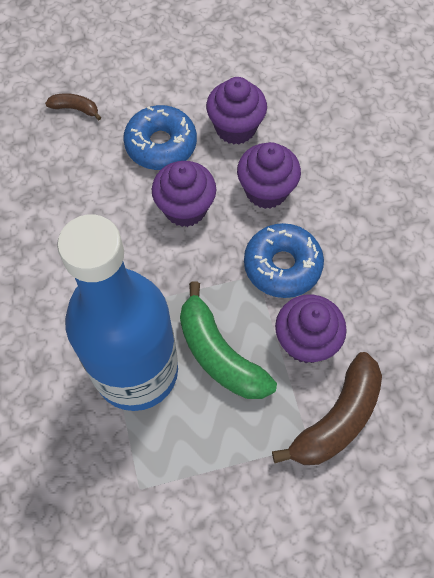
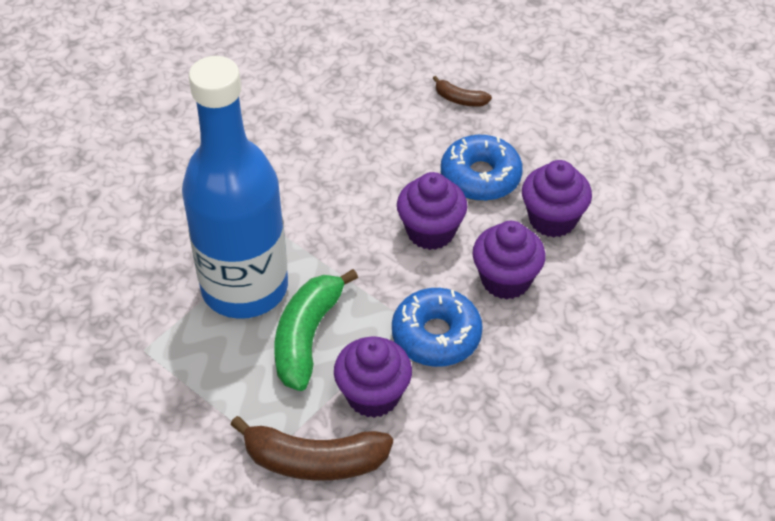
camera: 55 degrees right, 15 degrees down
(75, 109) = (459, 99): brown banana -> brown banana turned 135 degrees clockwise

